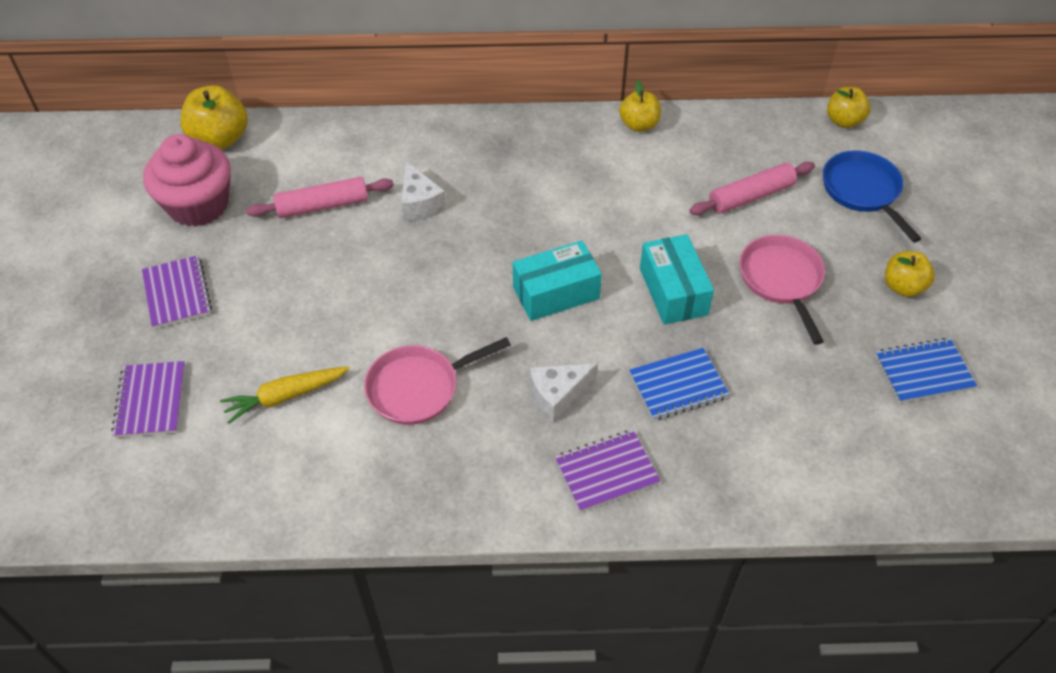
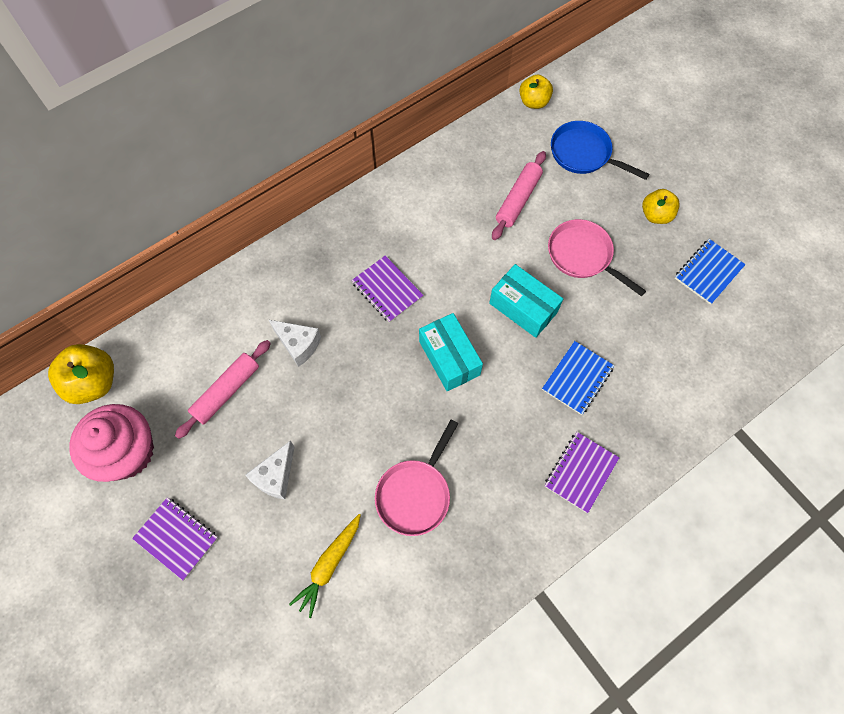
camera: 35 degrees left, 15 degrees up
(150, 401) = (233, 638): purple notebook -> purple notebook (387, 290)
(556, 293) = (449, 358): turquoise box -> turquoise box turned 60 degrees counterclockwise
(558, 396) = (510, 437): white cheese -> white cheese (275, 476)
(639, 125) = (402, 183): yellow apple -> none

